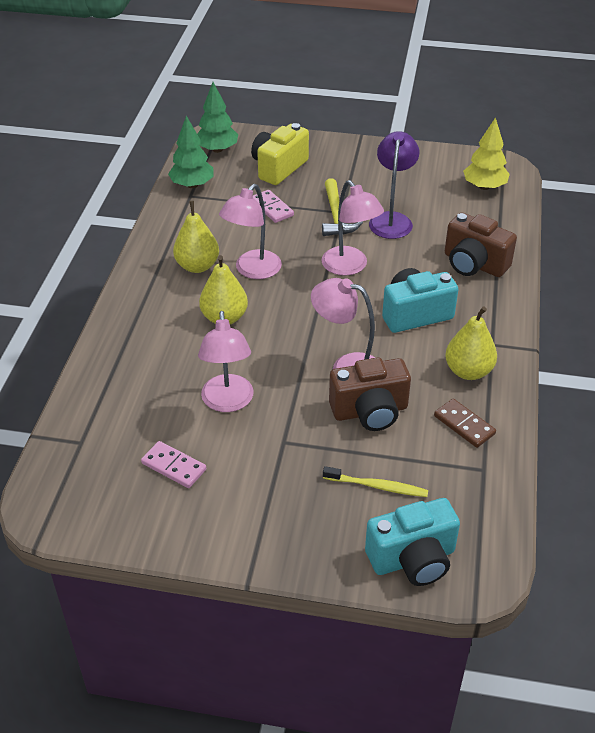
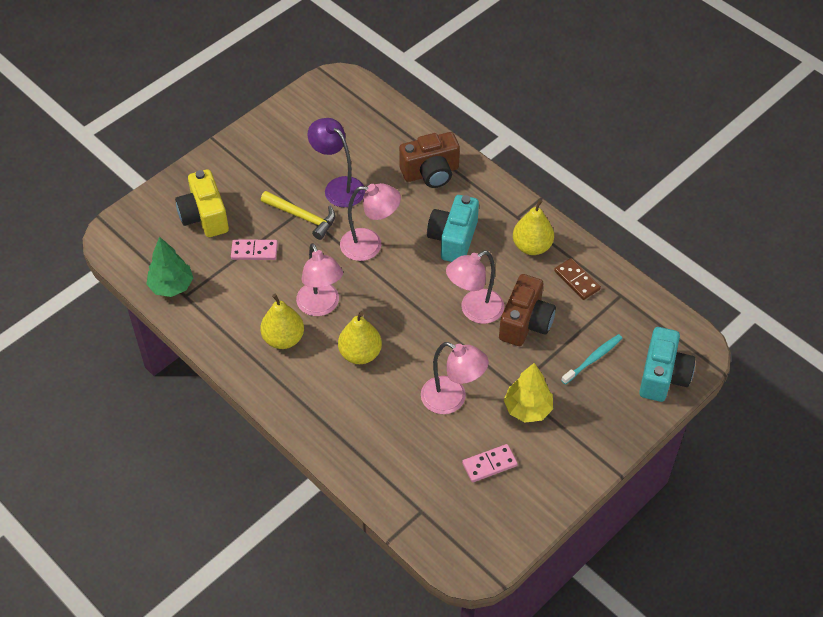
camera: 55 degrees left, 10 degrees up
(217, 149) = (137, 242): green tree -> none
(377, 486) = (593, 359): yellow toothbrush -> turquoise toothbrush
(464, 425) = (577, 280): brown domino -> brown domino turned 60 degrees clockwise
(484, 187) = (351, 109): yellow tree -> yellow tree (527, 409)

